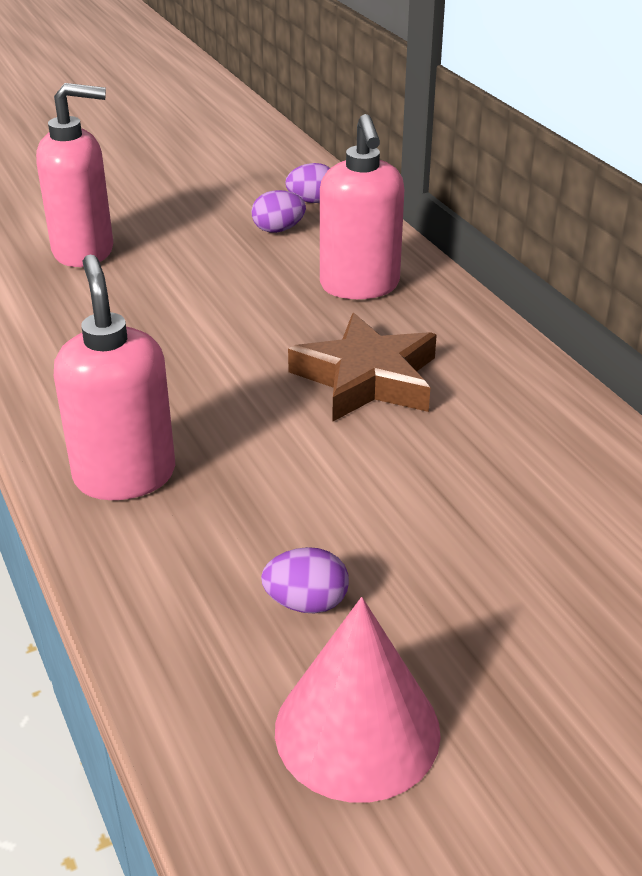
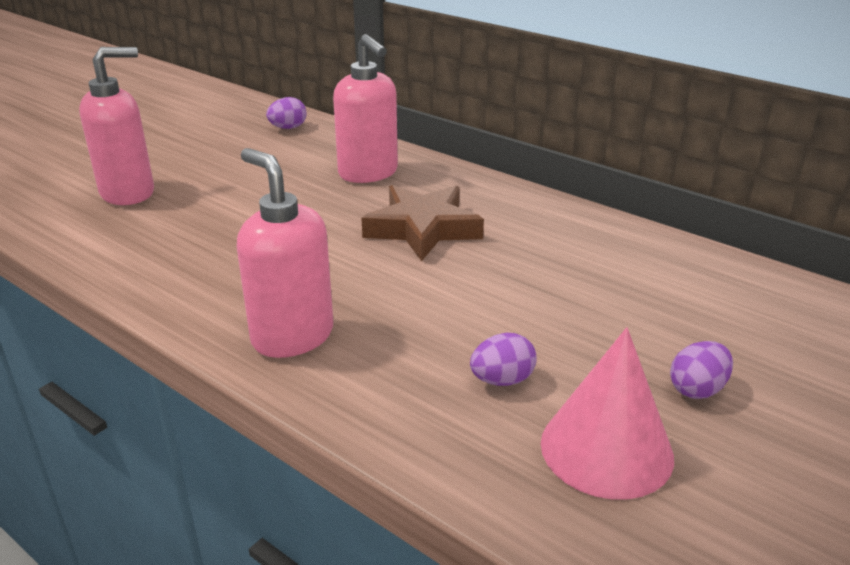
camera: 25 degrees left, 5 degrees down
(278, 230) = (277, 150): purple egg -> purple egg (697, 389)

